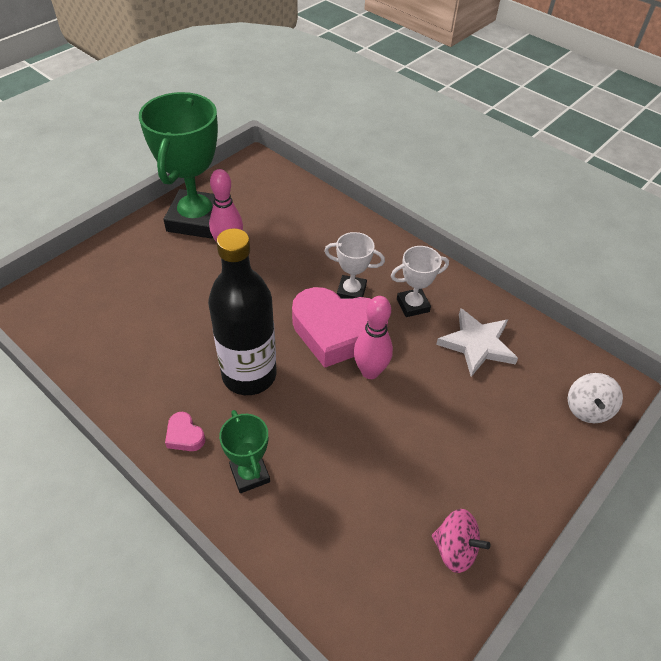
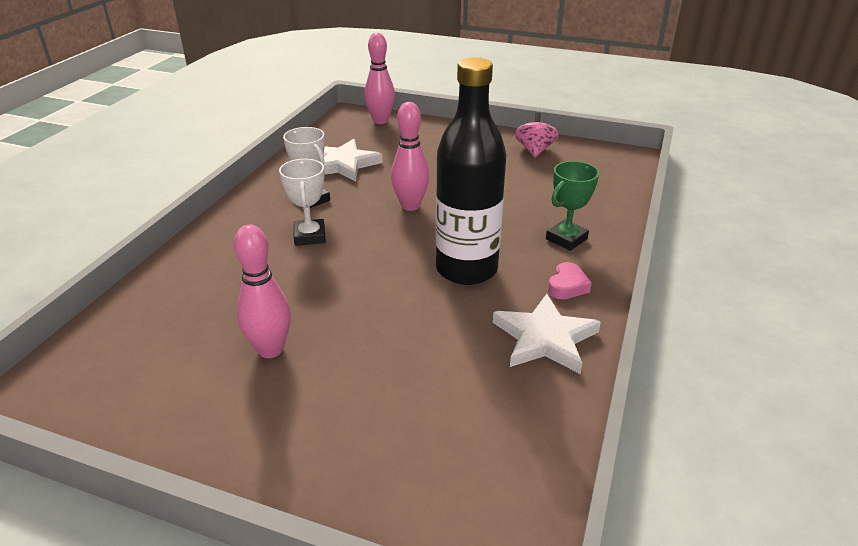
camera: 110 degrees left, 15 degrees down
(139, 388) = (544, 338): none -> white star
(196, 219) = (214, 408): green trophy -> none
(337, 331) = (373, 232): pink heart -> none
(587, 409) = (380, 121): white spinning top -> pink bowling pin

